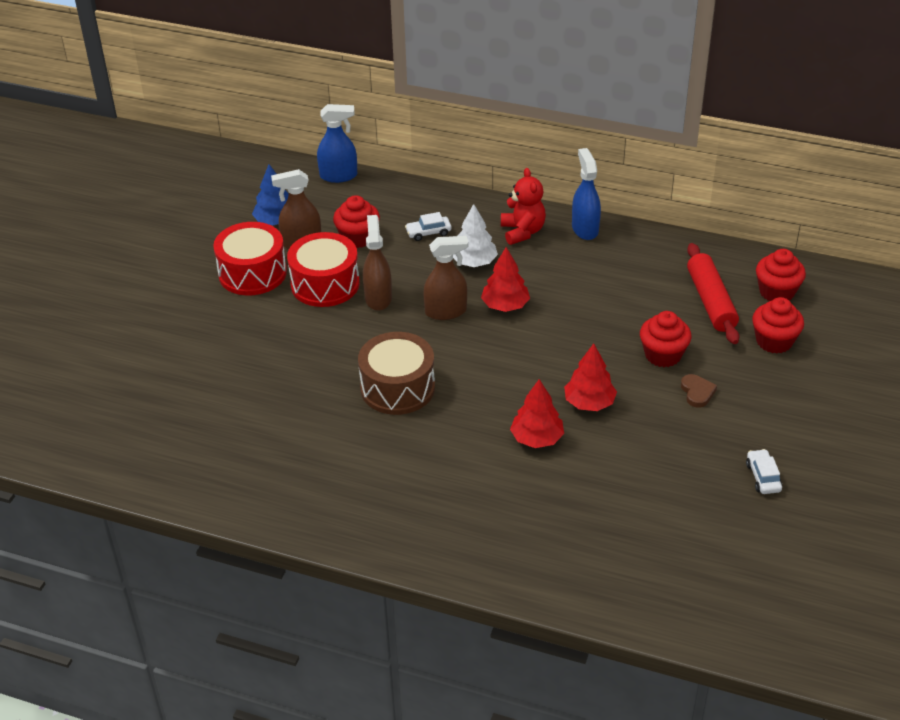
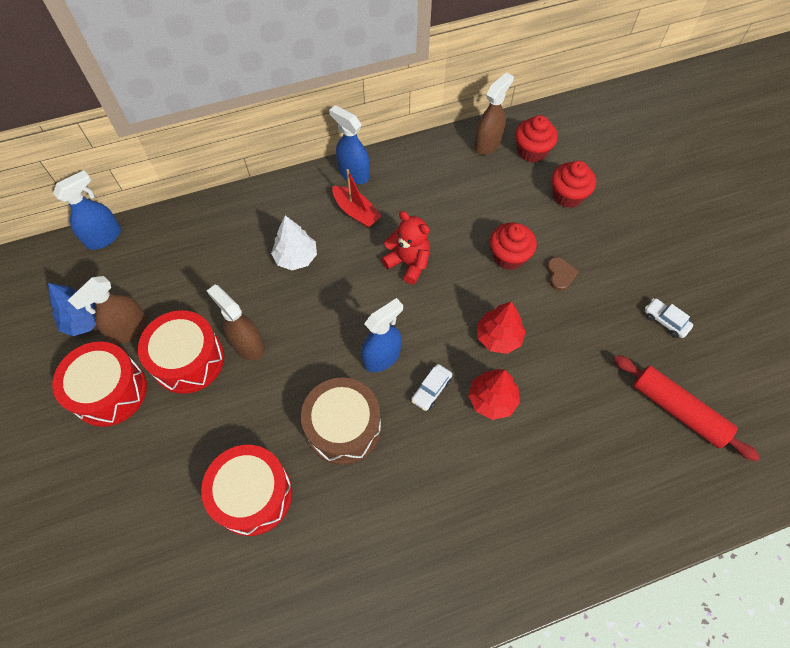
camera: 40 degrees left, 20 degrees up
(291, 388) = (253, 495): none -> red drum
(358, 238) = (176, 292): red cupcake -> none
(428, 233) = (233, 250): white car -> white car (431, 390)
(446, 311) = (316, 321): brown spray bottle -> brown spray bottle (487, 144)
(475, 362) = (382, 357): none -> blue spray bottle
(505, 305) = (357, 285): red tree -> none
(522, 232) = (309, 204): red teddy bear -> red teddy bear (408, 263)
(557, 257) = (356, 212): none -> red boat
(697, 392) = (560, 275): brown heart -> brown heart turned 45 degrees clockwise
(711, 301) = (497, 186): red rolling pin -> red rolling pin (678, 410)

